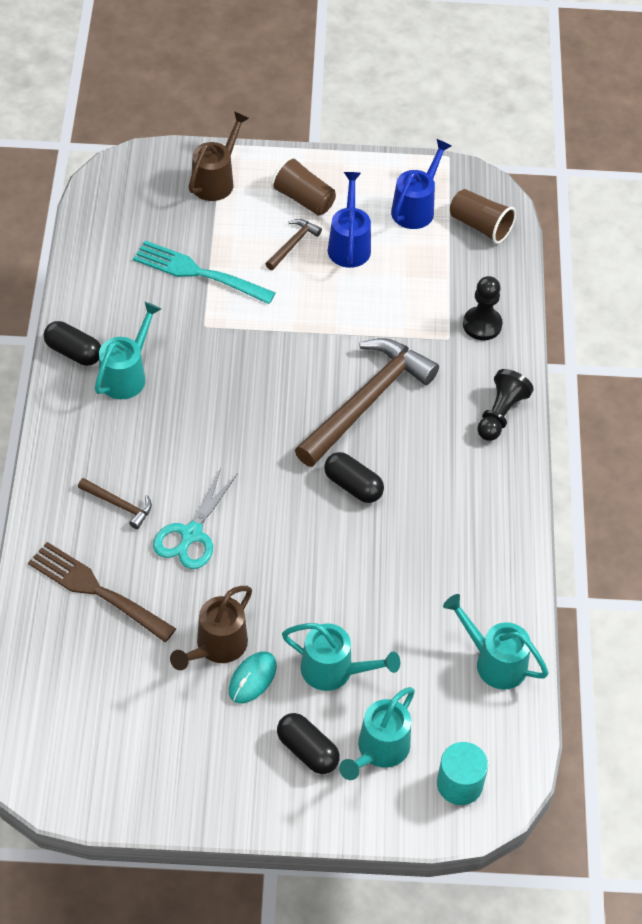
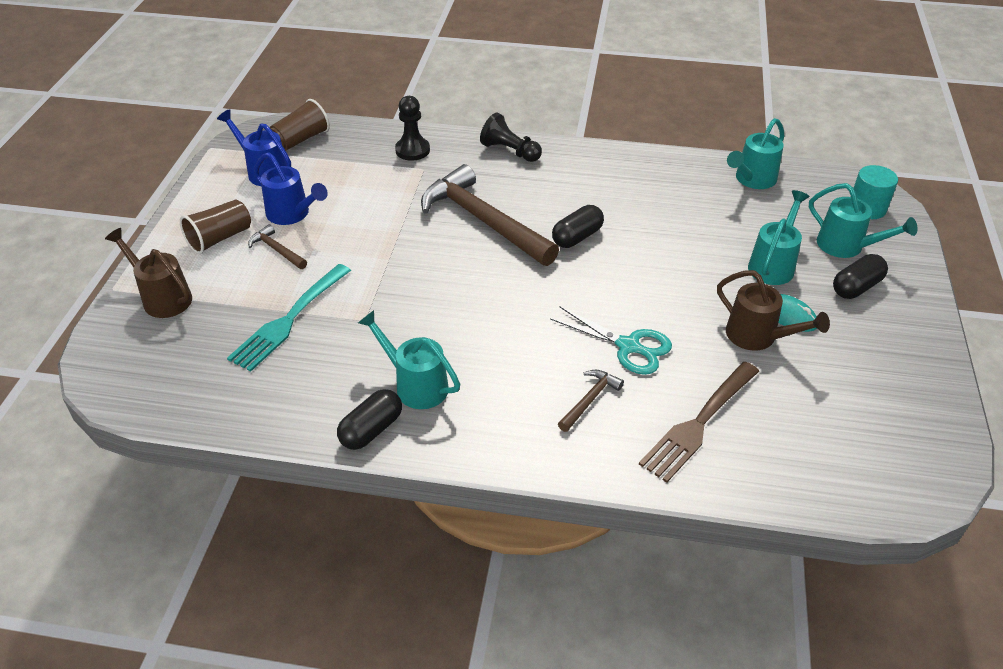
camera: 80 degrees left, 10 degrees down
(349, 245) = (292, 214): blue watering can -> blue watering can turned 150 degrees counterclockwise

